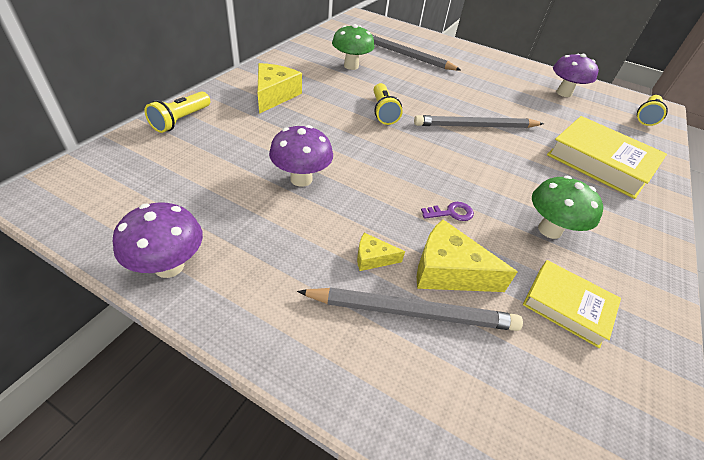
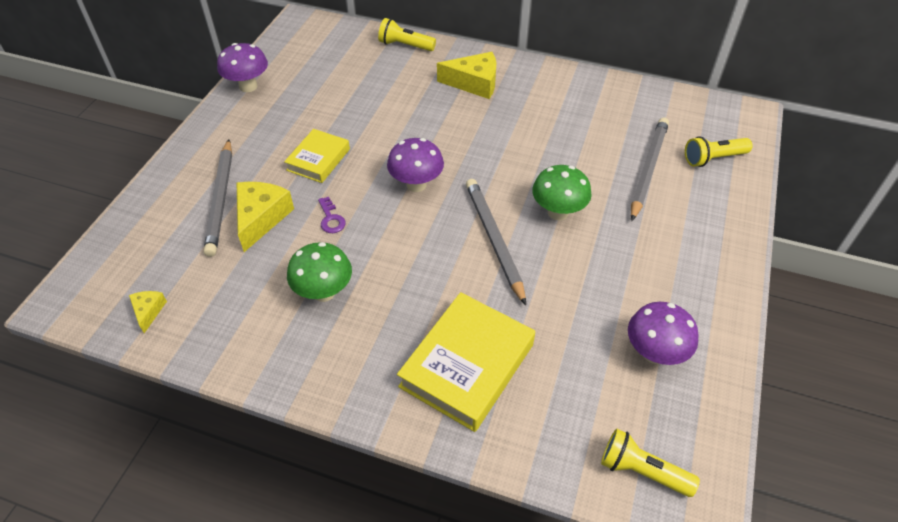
camera: 85 degrees right, 5 degrees up
(301, 179) = (350, 123): purple mushroom -> purple mushroom (416, 184)
(351, 66) = (577, 123): green mushroom -> green mushroom (558, 212)
(373, 258) = (268, 174): yellow cheese -> yellow cheese (148, 311)
(383, 112) = (484, 160): yellow flashlight -> yellow flashlight (713, 158)
(567, 306) = (233, 293): yellow book -> yellow book (318, 159)

